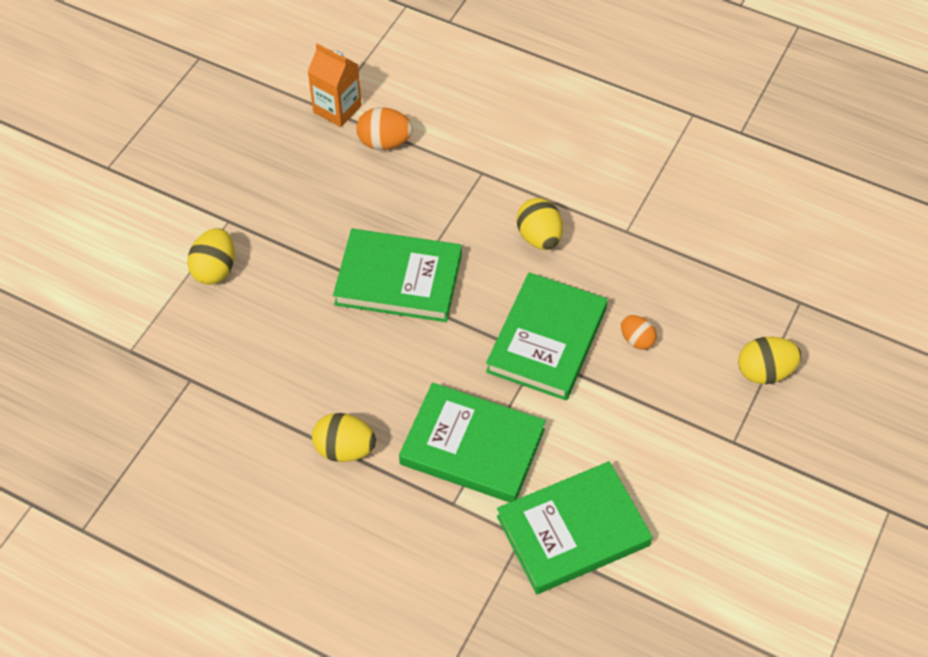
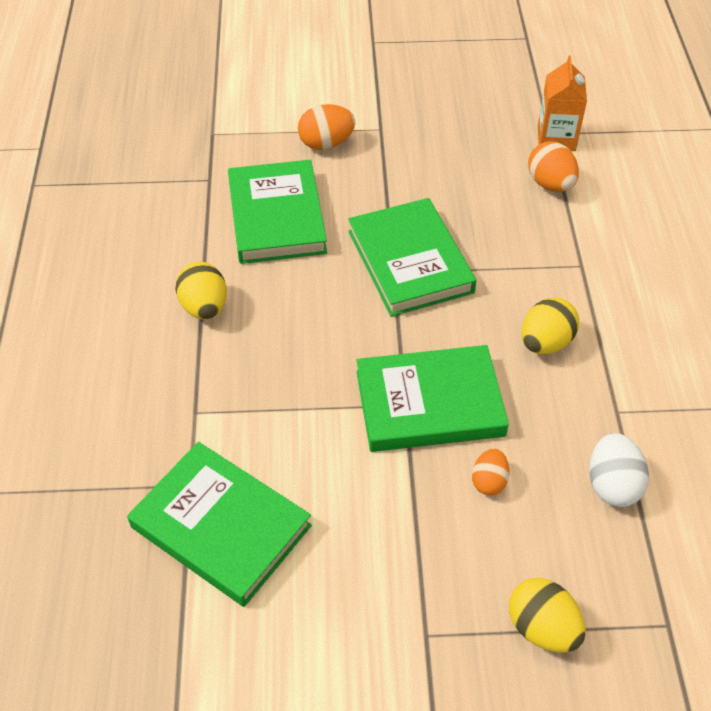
camera: 60 degrees right, 5 degrees down
(215, 269) = (326, 143): yellow egg -> orange egg
(472, 447) = (266, 399): green book -> green book (277, 217)
(683, 269) = (612, 484): none -> white egg

